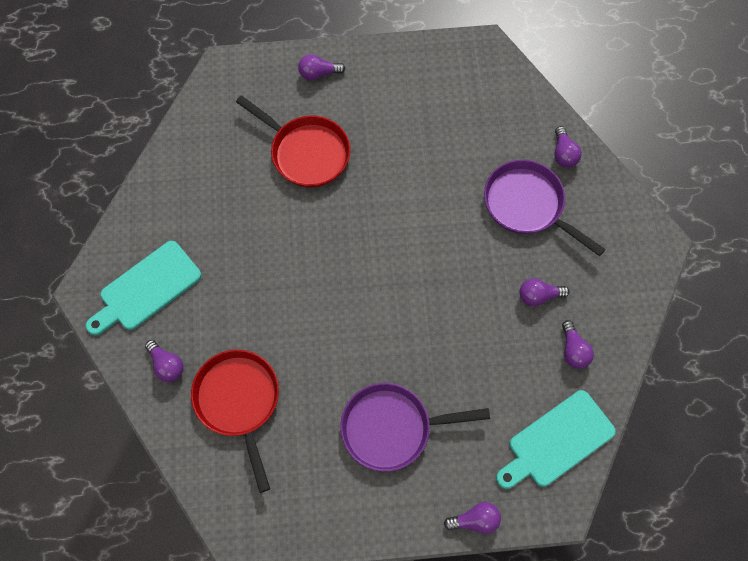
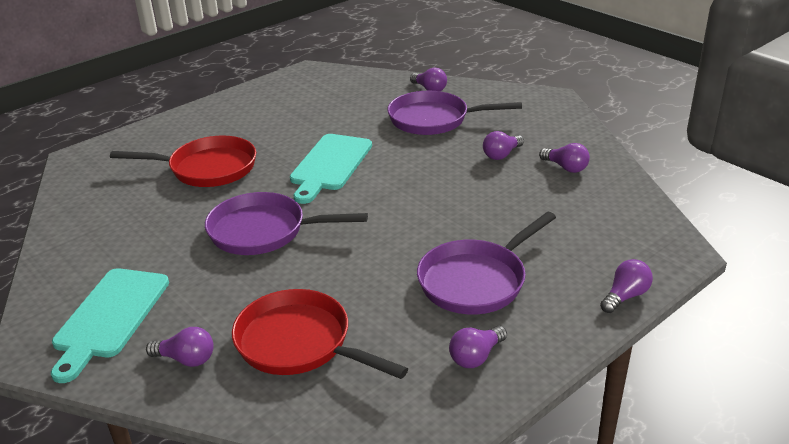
camera: 35 degrees left, 35 degrees down
(294, 265) = (263, 231): none -> purple pan
(318, 73) = (176, 128): purple light bulb -> purple light bulb (476, 356)
(557, 441) = (623, 217): turquoise cutting board -> turquoise cutting board (330, 165)

